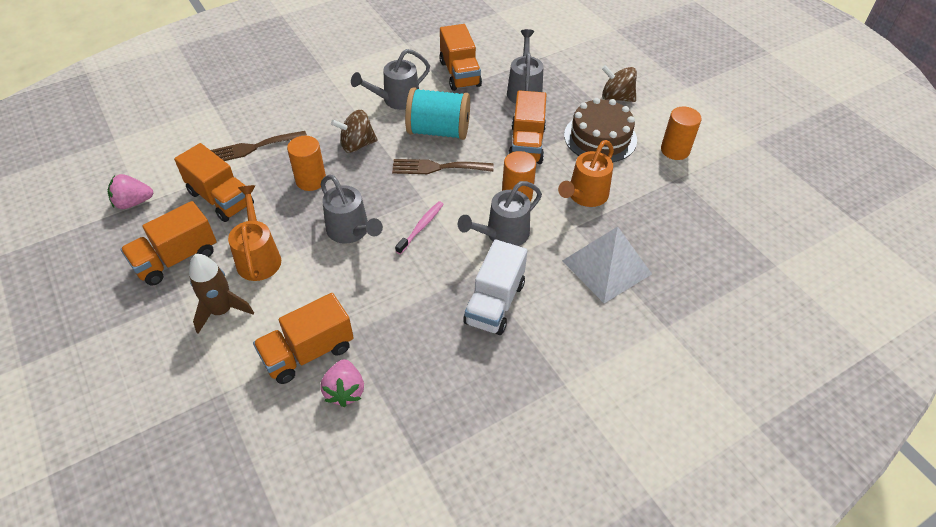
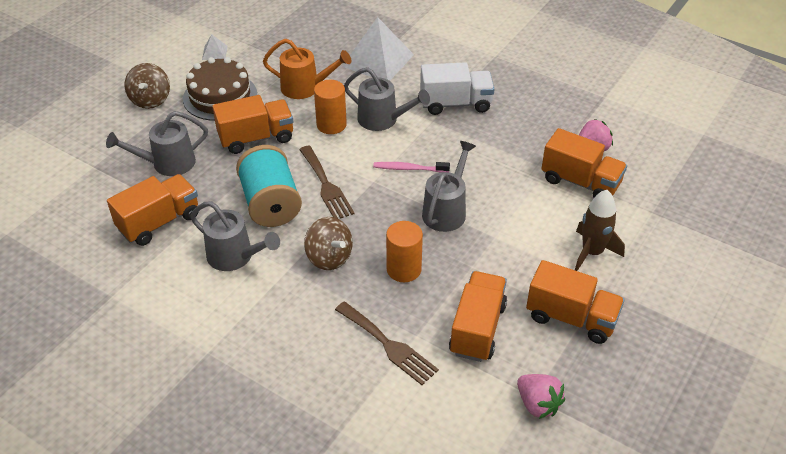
camera: 115 degrees left, 5 degrees down
(258, 257) = (522, 259): orange watering can -> none
(675, 150) = (214, 53): orange cylinder -> white pyramid

